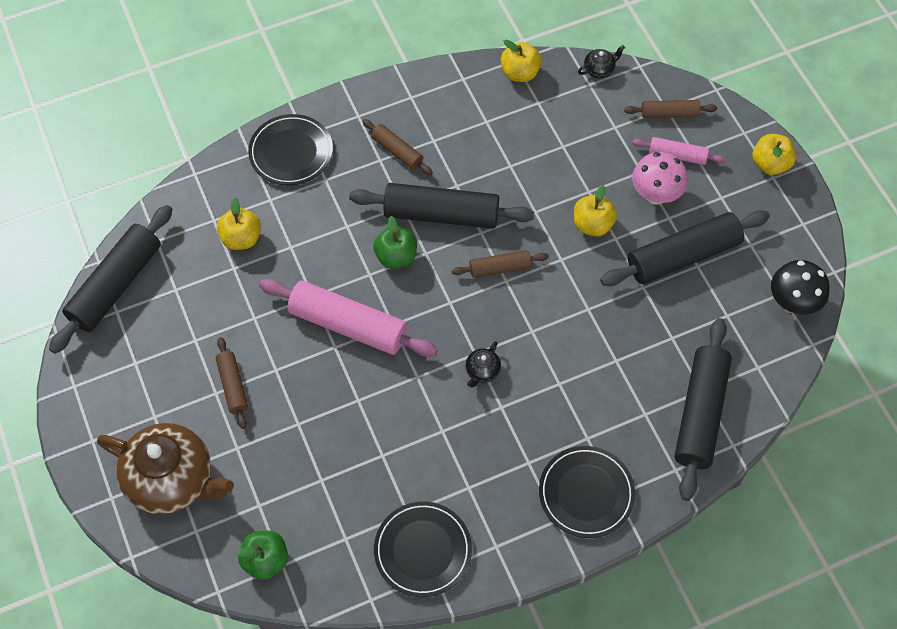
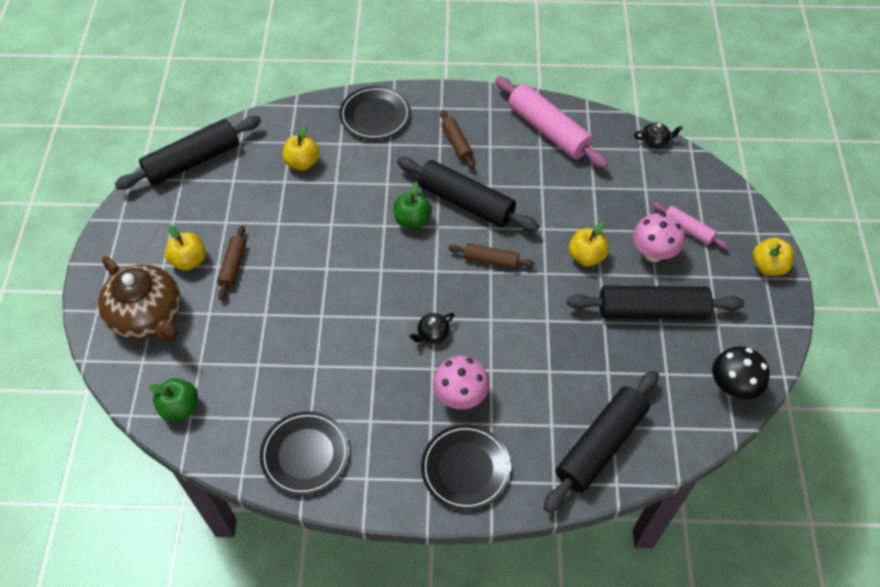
camera: 25 degrees right, 5 degrees down
(348, 325) = (346, 256): pink rolling pin -> pink rolling pin (548, 130)
(520, 73) = (587, 121): yellow apple -> yellow apple (189, 260)
(543, 423) = (460, 396): none -> pink mushroom
(669, 114) = (697, 195): brown rolling pin -> none

